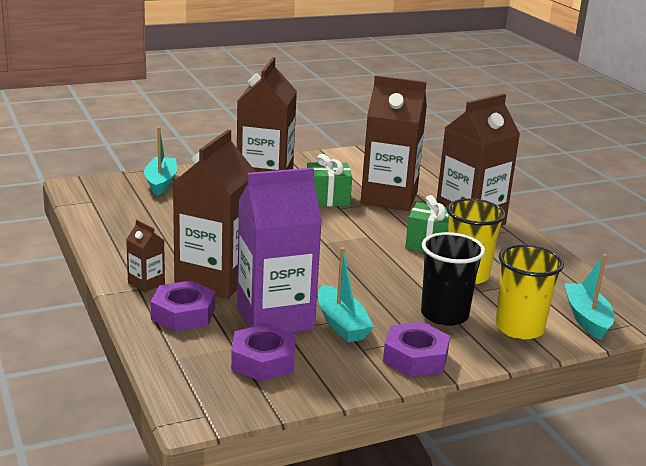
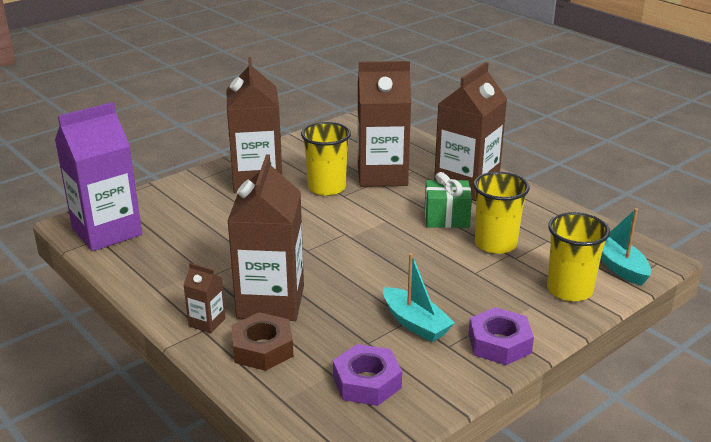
camera: 15 degrees left, 5 degrees up
(161, 183) = (157, 202): turquoise boat -> none
(183, 314) = (262, 349): purple nut -> brown nut
(275, 318) = (351, 331): purple carton -> purple carton (107, 232)
(327, 199) = (327, 188): green gift -> yellow cup
(444, 315) = (499, 291): black cup -> none

